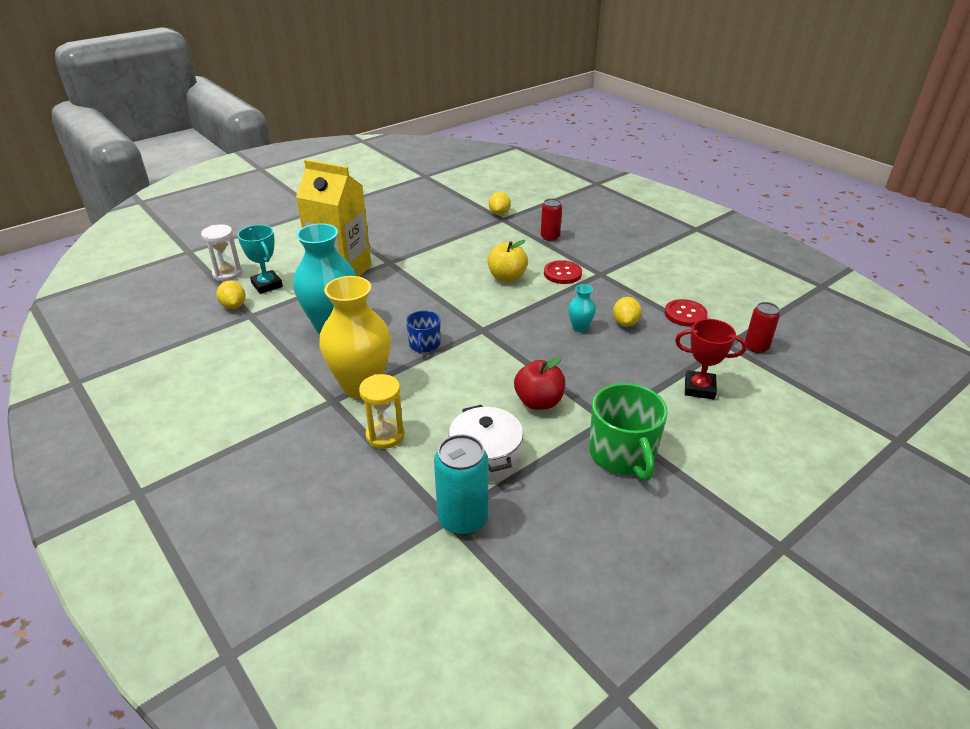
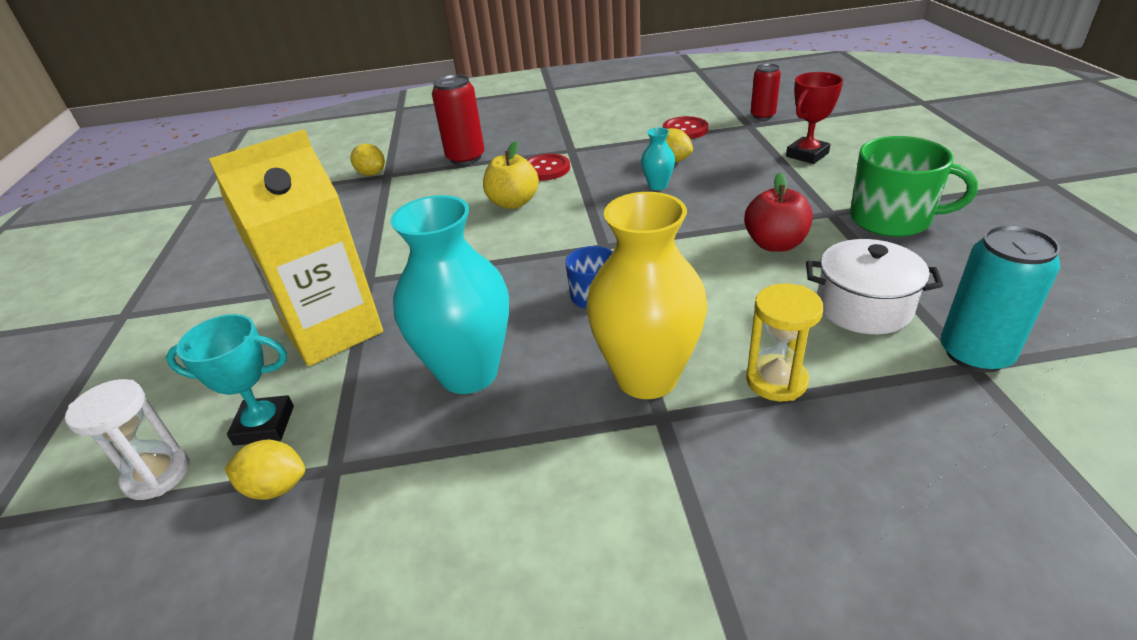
camera: 55 degrees left, 0 degrees up
(550, 237) = (465, 158): red can -> red can, size x1.56

